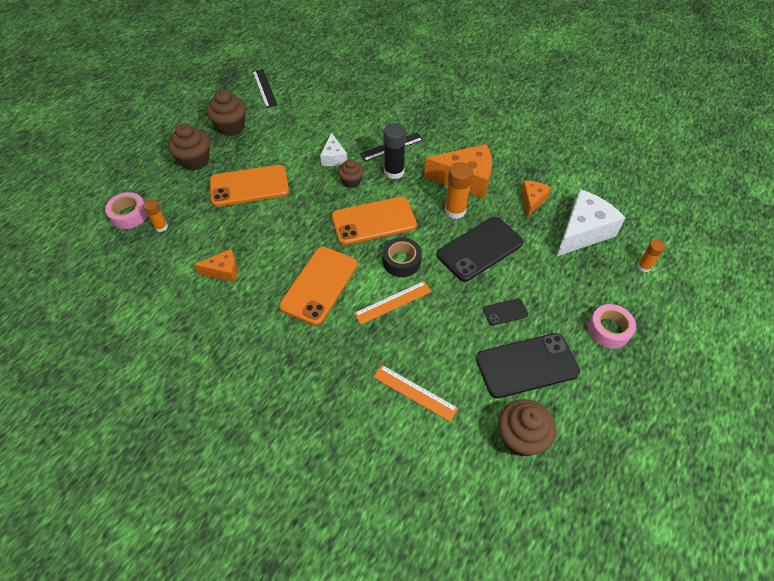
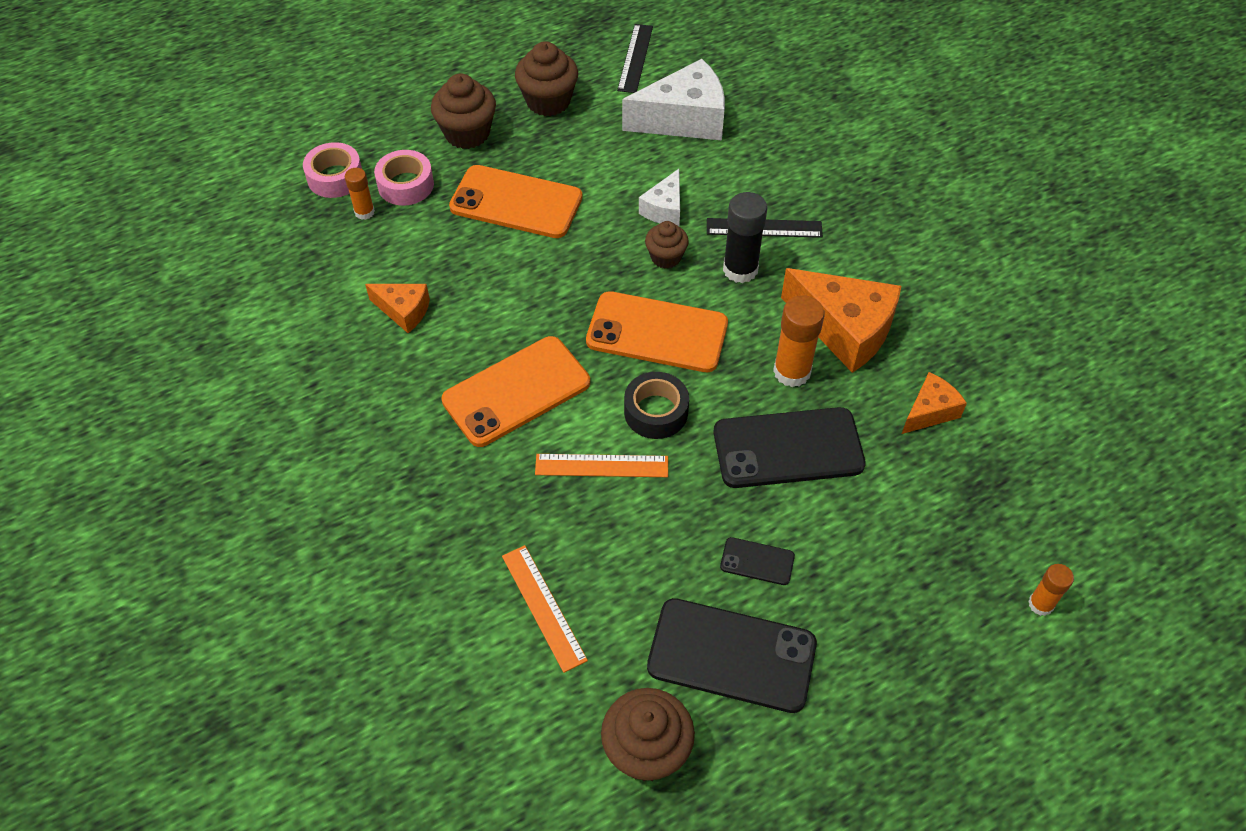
camera: 30 degrees right, 0 degrees up
(583, 232) = (978, 499): white cheese -> white cheese (684, 119)
(609, 330) = (901, 671): pink tape -> pink tape (406, 185)

